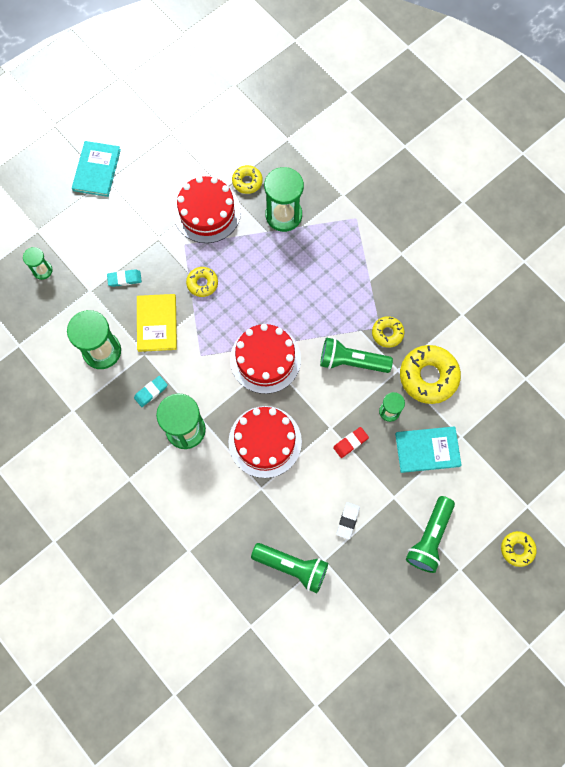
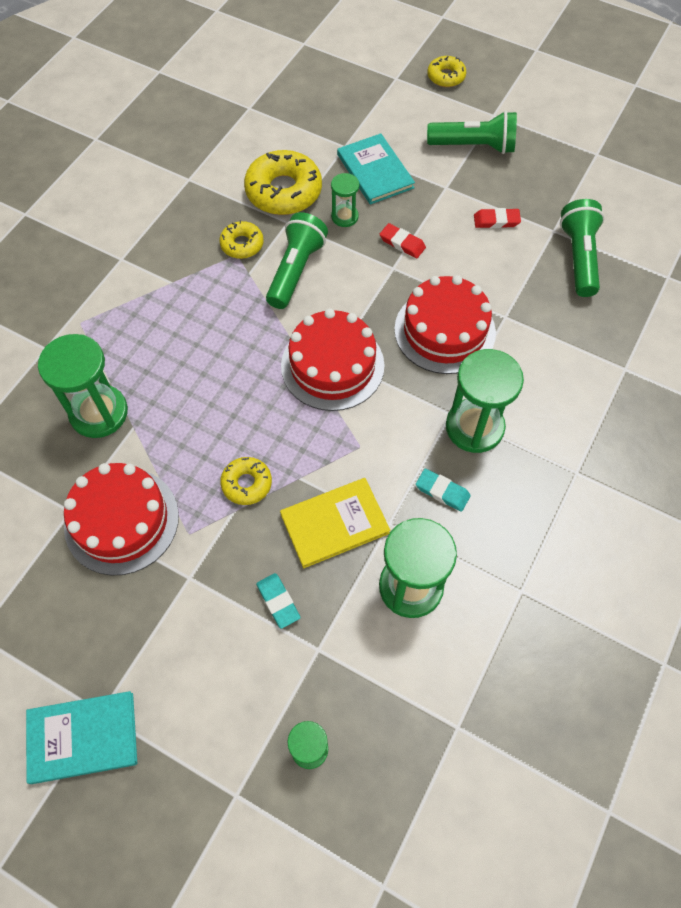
camera: 110 degrees left, 10 degrees down
(247, 182) = (51, 481): yellow donut -> none
(348, 520) = (496, 221): white eraser -> red eraser
(351, 361) = (296, 270): green flashlight -> green flashlight turned 150 degrees counterclockwise

